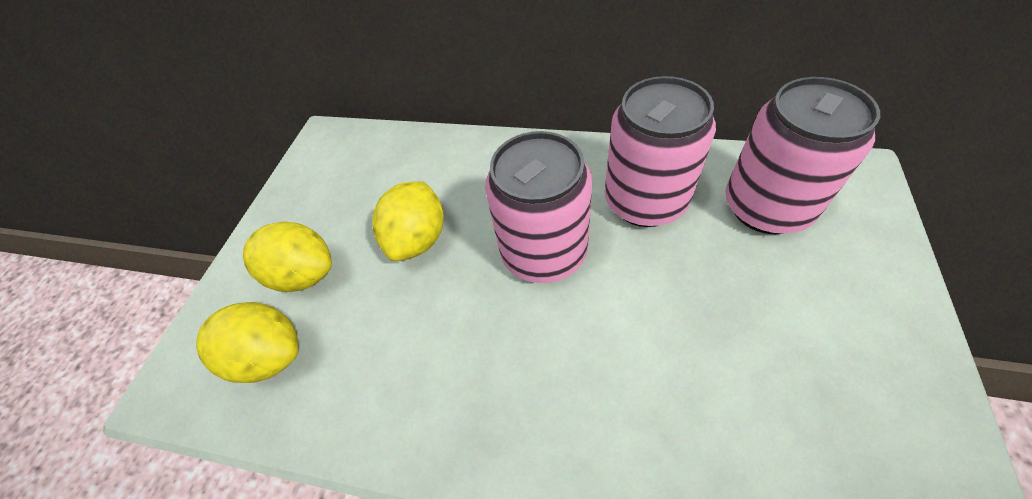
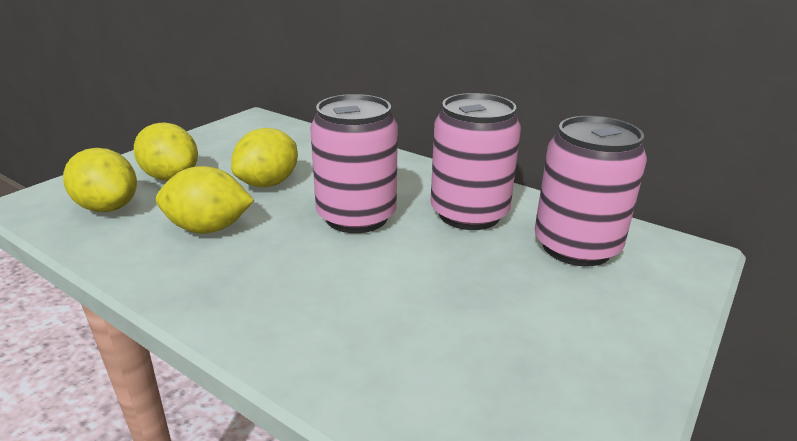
camera: 15 degrees right, 25 degrees down
(408, 339) = (209, 228): none -> yellow lemon

